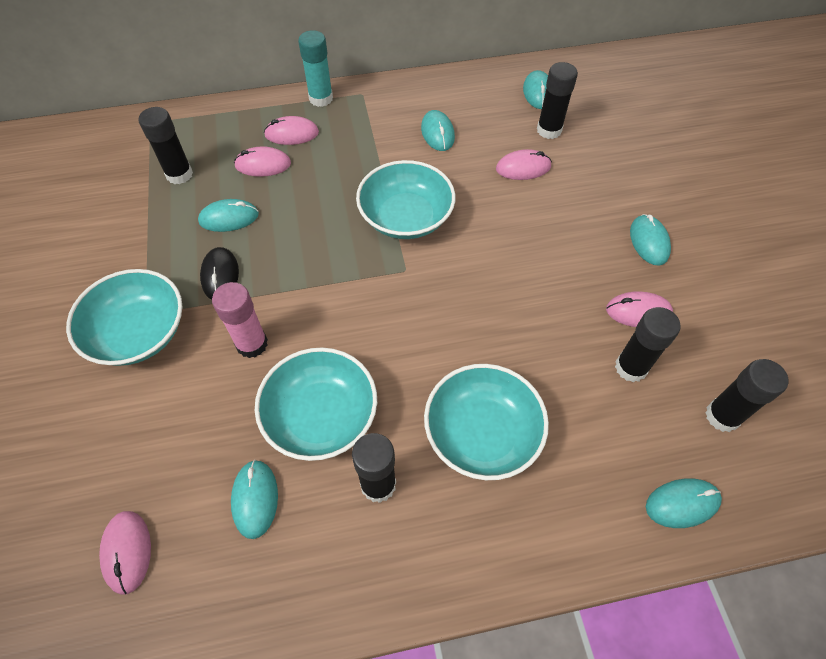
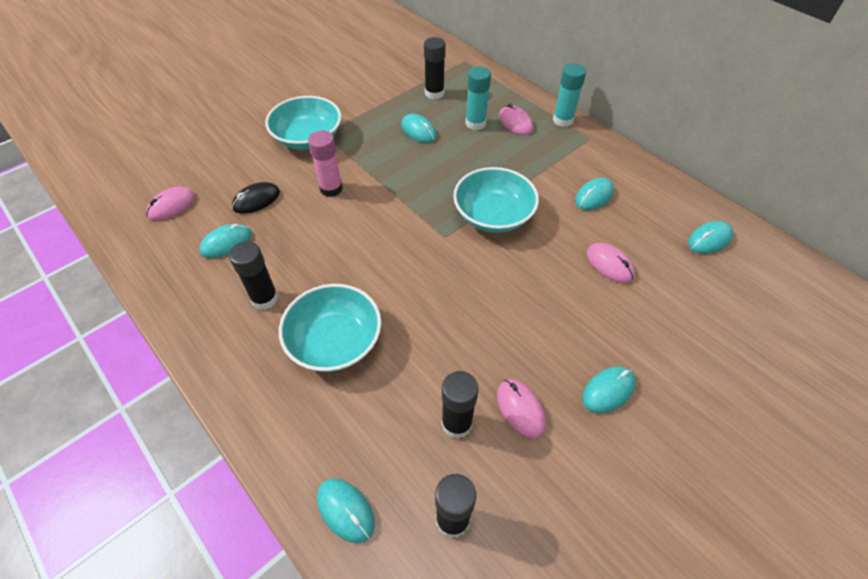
camera: 60 degrees right, 5 degrees down
(220, 275) = (371, 149): black mouse -> black mouse (256, 200)
(263, 165) = (475, 123): pink mouse -> turquoise glue stick
(321, 416) = (299, 246): turquoise bowl -> none
(549, 130) = (671, 265): black glue stick -> none

